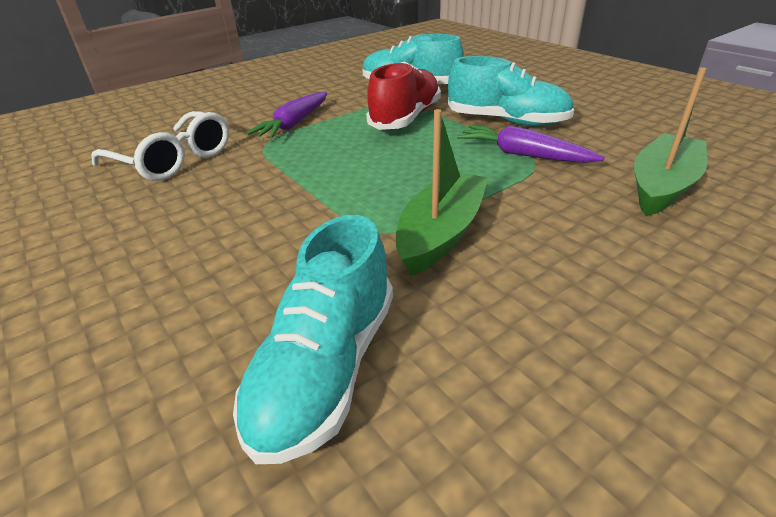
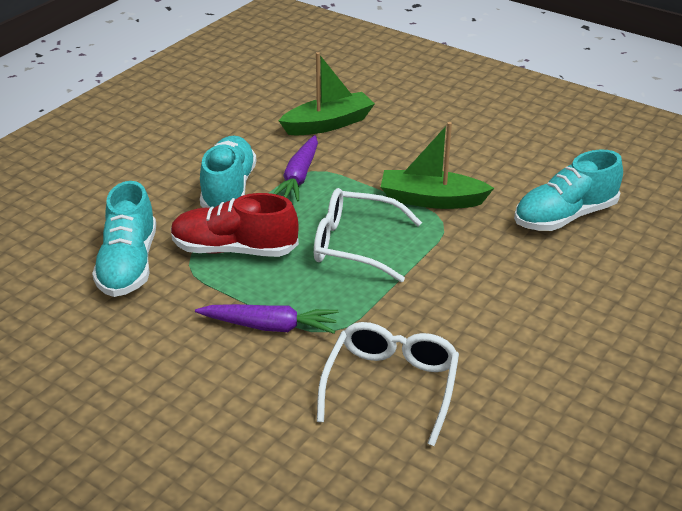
camera: 110 degrees left, 0 degrees up
(326, 368) = (564, 216): turquoise shoe -> turquoise shoe turned 150 degrees clockwise
(376, 169) = (354, 245): none -> white glasses
(662, 186) = (328, 124): green boat -> green boat turned 135 degrees clockwise

